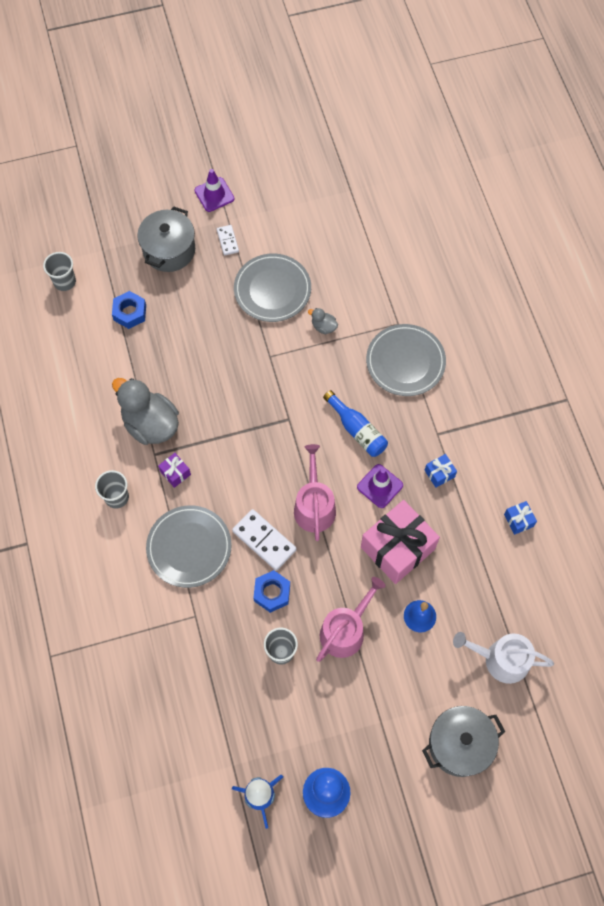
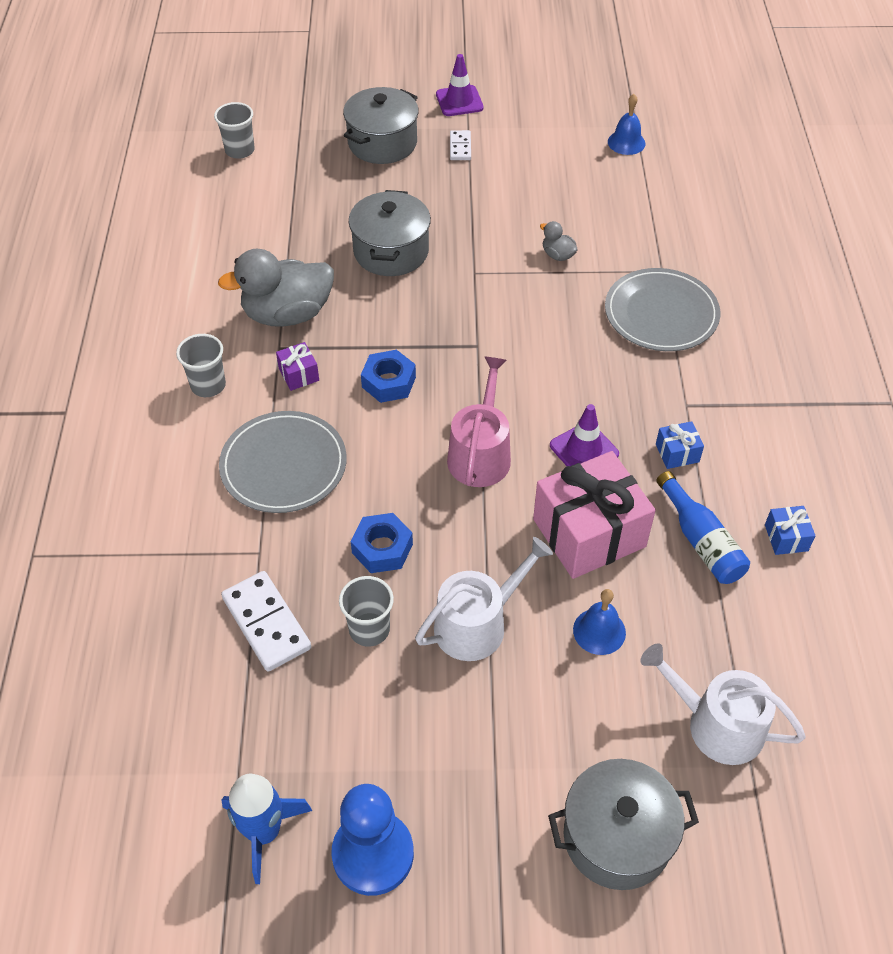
camera: 15 degrees right, 15 degrees down
(130, 313) = (308, 194): blue nut -> blue nut (388, 382)
(150, 424) = (287, 314): grey duck -> grey duck turned 75 degrees counterclockwise
(206, 351) = (391, 251): none -> grey pot
(264, 540) = (393, 480): white domino -> white domino (266, 623)
(272, 289) = (501, 205): grey plate -> none
(346, 630) = (478, 623): pink watering can -> white watering can
(347, 208) = (626, 142): none -> blue bell
(357, 430) = (570, 377): blue bottle -> blue bottle (701, 541)

